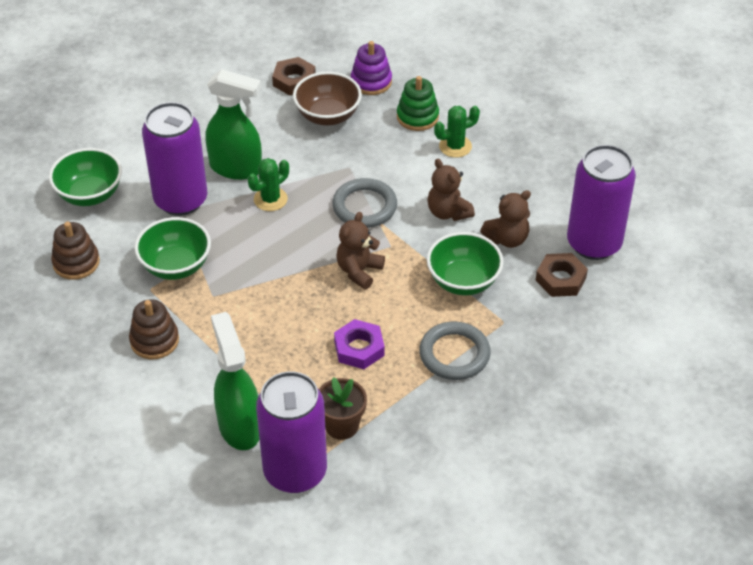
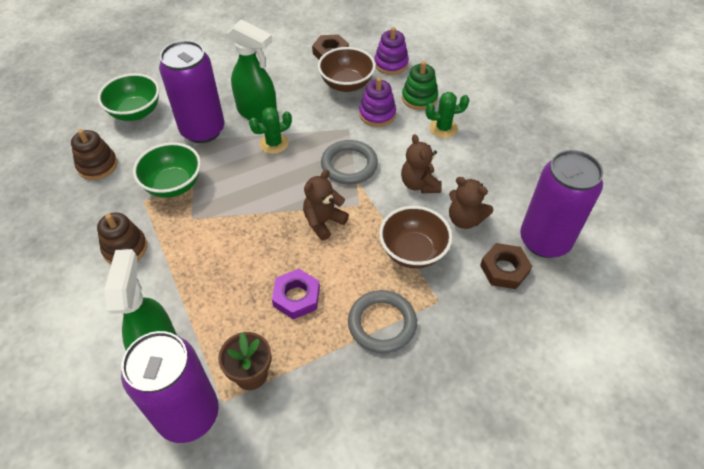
camera: 15 degrees right, 5 degrees up
(376, 144) = (377, 114): none -> purple stacking toy
(463, 281) = (413, 251): green bowl -> brown bowl
(507, 239) = (465, 219): brown teddy bear -> brown teddy bear turned 45 degrees clockwise

